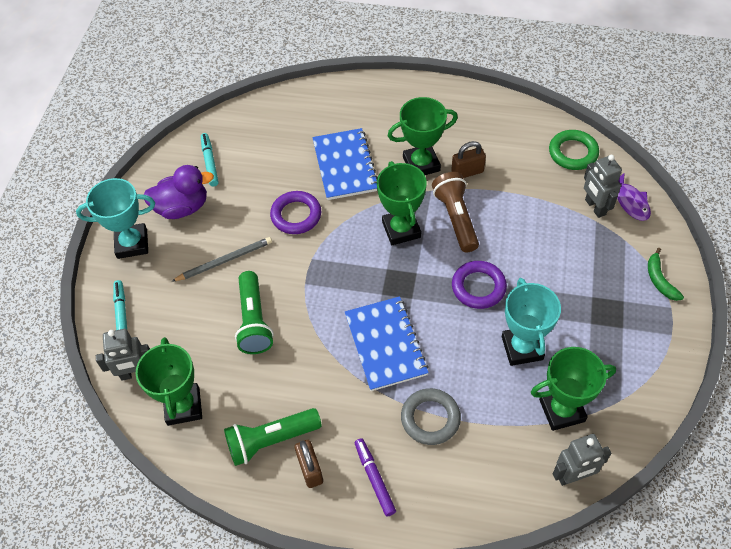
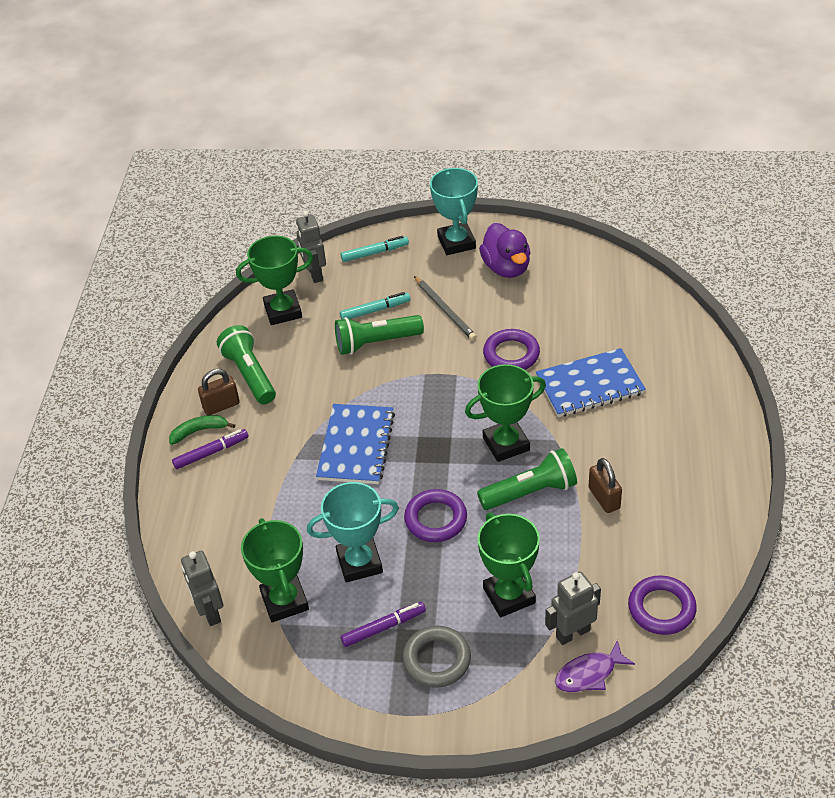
camera: 85 degrees right, 10 degrees down
(210, 162) = (570, 276): turquoise marker -> turquoise marker (375, 310)
(386, 344) = (356, 446): blue notebook -> blue notebook turned 60 degrees counterclockwise
(421, 164) = (607, 453): green trophy -> green trophy (509, 595)
(430, 418) = (273, 489): grey ring -> grey ring (436, 660)
(456, 218) = (530, 492): brown flashlight -> green flashlight
(573, 153) = (661, 608): green ring -> purple ring
(590, 333) = (383, 627): none -> purple marker
(659, 280) = (467, 703): green banana -> green banana (199, 431)

